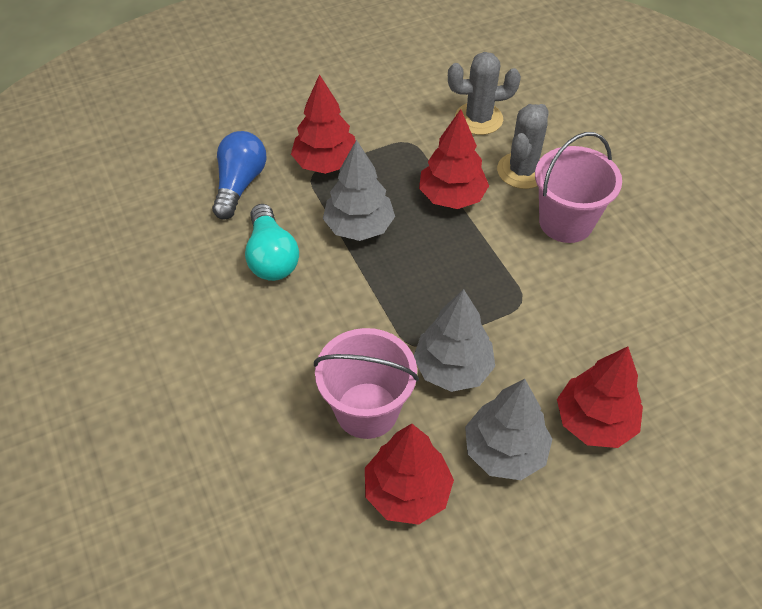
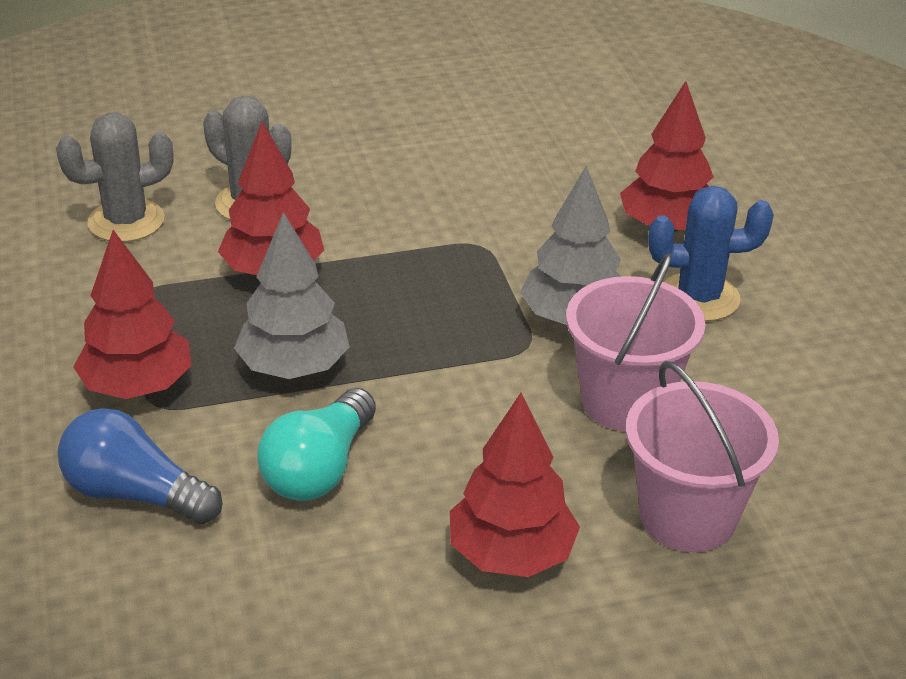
camera: 80 degrees left, 15 degrees down
(271, 257) = (319, 469): turquoise light bulb -> turquoise light bulb turned 120 degrees clockwise
(407, 492) = (749, 383): red tree -> red tree (511, 554)
(478, 119) = (126, 221): grey cactus -> grey cactus turned 60 degrees clockwise
(505, 451) = (699, 297): grey tree -> blue cactus
(566, 222) = (361, 187): pink bucket -> pink bucket (687, 516)

